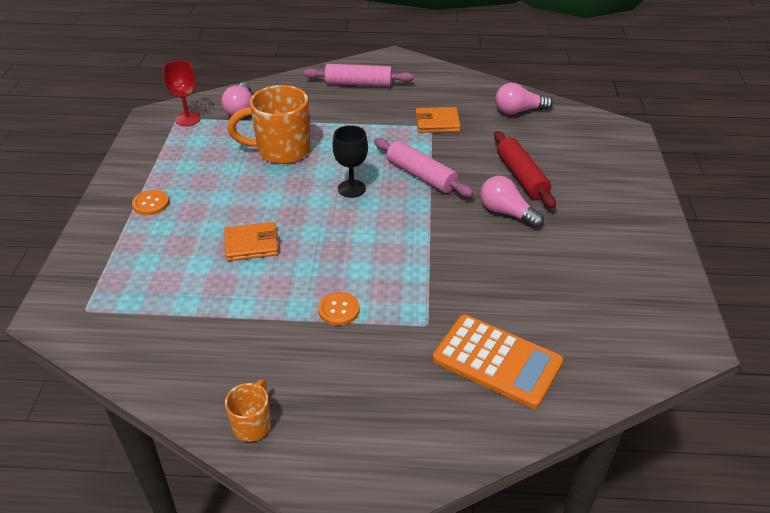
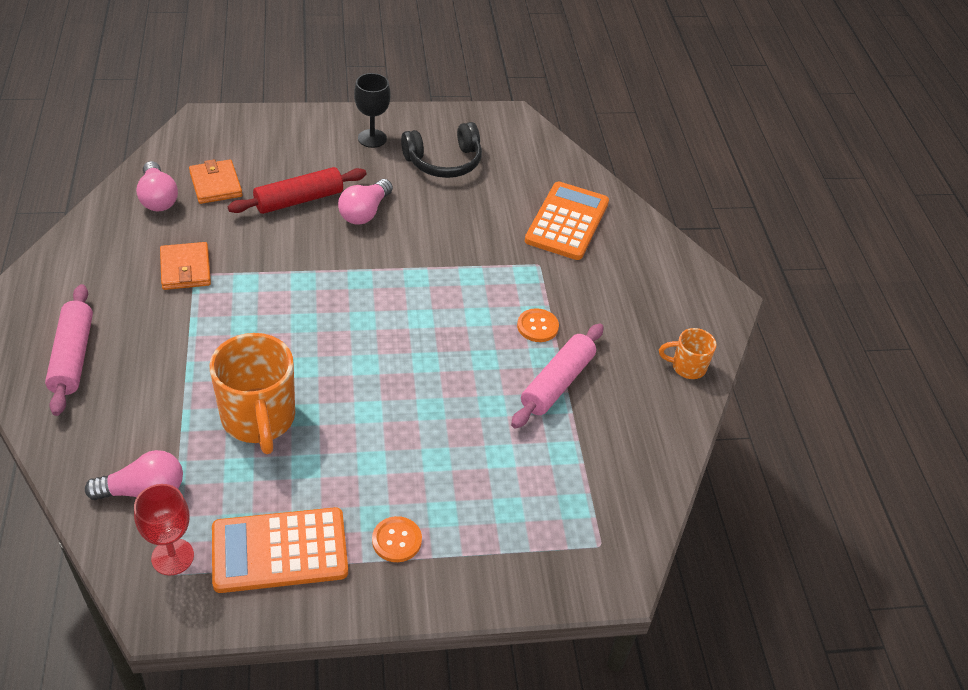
camera: 105 degrees left, 5 degrees up
(170, 156) = (279, 551): none -> orange calculator
(251, 244) = (456, 414): orange wallet -> orange wallet (216, 184)
(351, 189) = (337, 337): black goblet -> black goblet (372, 138)
(421, 176) = (305, 279): pink rolling pin -> pink rolling pin (557, 383)
(592, 272) = (444, 162): none -> black headphones

